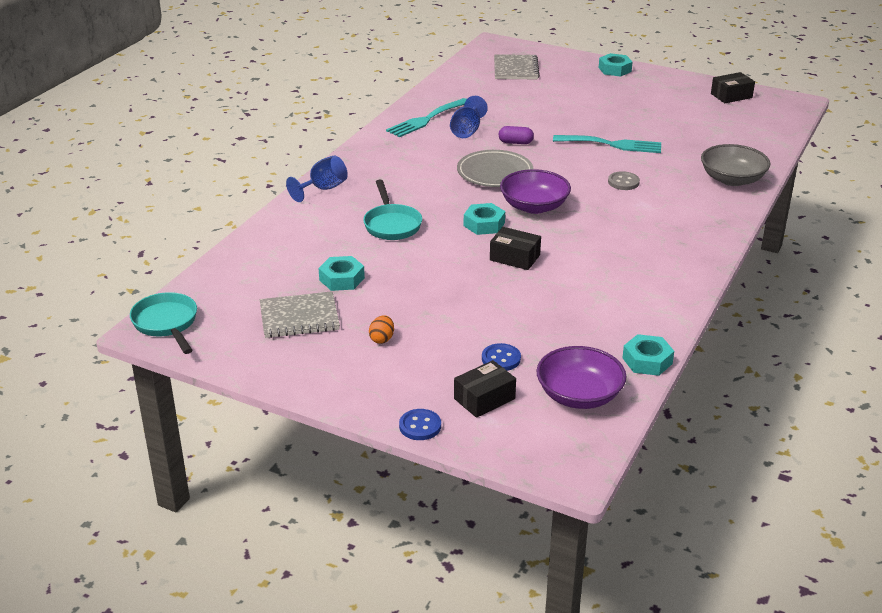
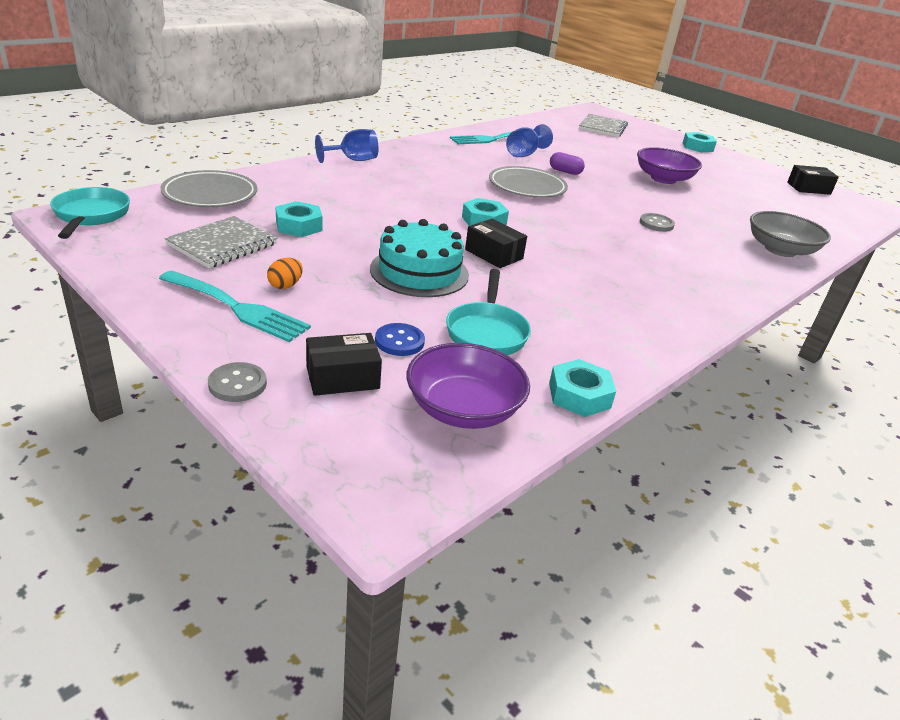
camera: 15 degrees right, 0 degrees up
(239, 270) = (210, 195): none -> grey plate
(299, 317) = (222, 244): grey notebook -> grey notebook turned 60 degrees counterclockwise
(392, 224) = (391, 199): turquoise pan -> turquoise pan (487, 332)
(420, 426) = (237, 384): blue button -> grey button
(470, 293) = (419, 272): none -> turquoise cake
(534, 206) = (547, 220): purple bowl -> purple bowl (663, 179)
(612, 144) = (662, 194): turquoise fork -> turquoise fork (238, 308)

